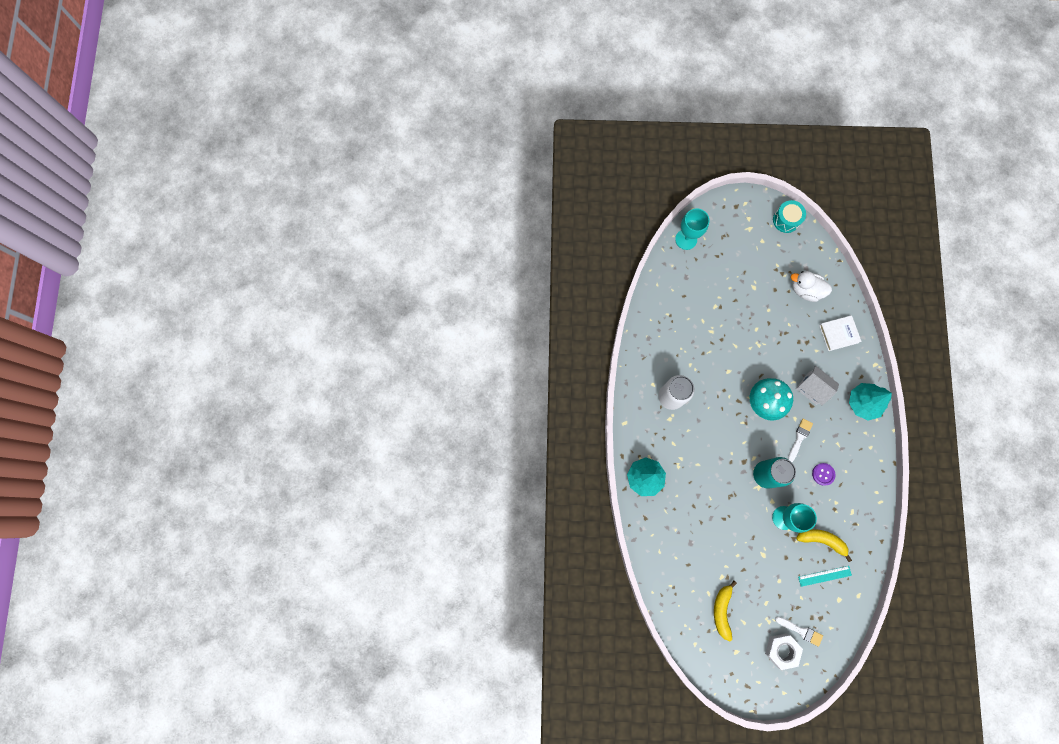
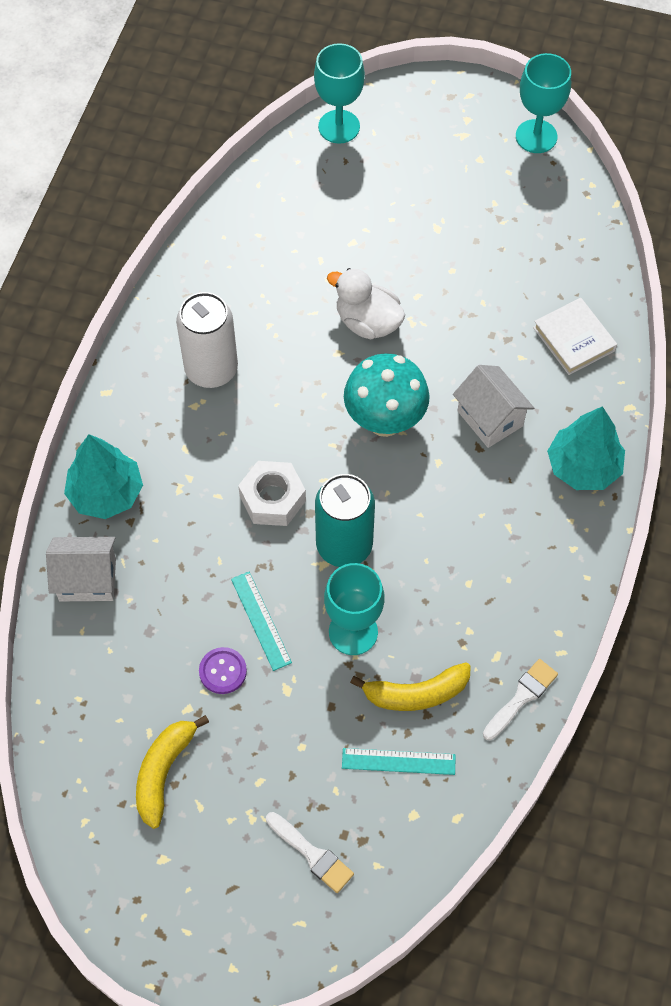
camera: 15 degrees right, 15 degrees down
(652, 525) = (87, 579): none -> white house
(740, 523) = (261, 620): none -> turquoise ruler
(781, 650) = (258, 881): white nut -> white nut (272, 499)
(786, 220) = (536, 136): turquoise drum -> turquoise goblet
(799, 438) = (435, 498): white brush -> white brush (521, 697)
(805, 290) = (534, 254): white duck -> white duck (367, 322)
(822, 540) = (416, 693): yellow banana -> yellow banana turned 135 degrees clockwise
(823, 474) = (460, 573): purple button -> purple button (223, 671)
(838, 334) = (574, 339): white book -> white book turned 60 degrees clockwise

